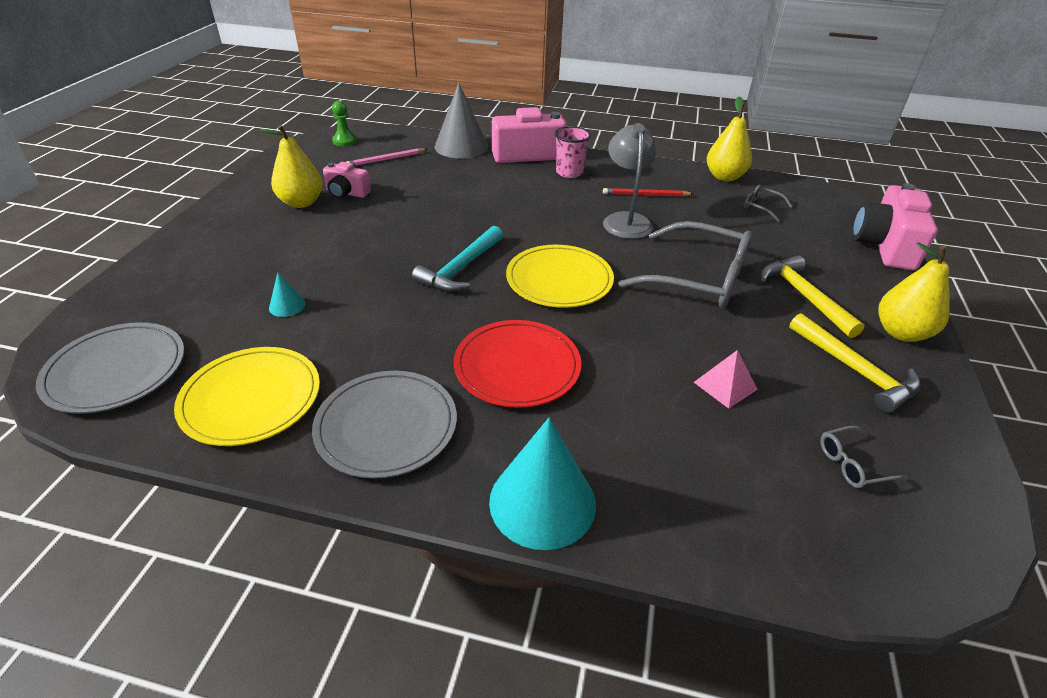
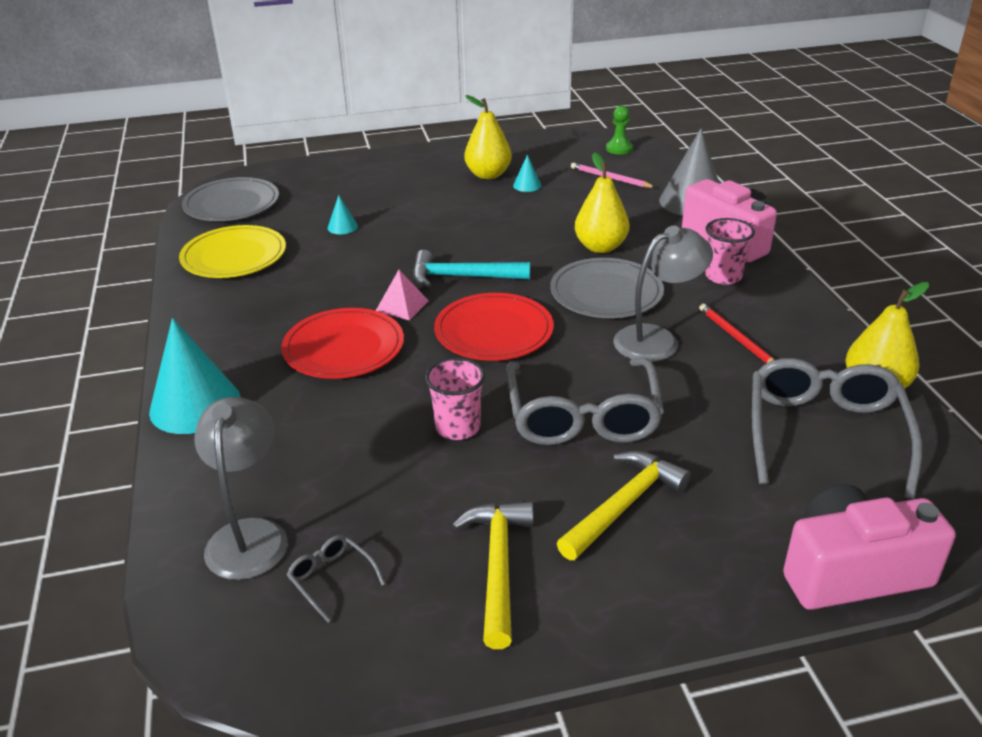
camera: 65 degrees right, 5 degrees down
(347, 193) = (527, 185): pink camera -> turquoise cone
(386, 426) = (237, 315): grey plate -> grey plate (606, 292)
(559, 280) = (494, 331): yellow plate -> red plate
(681, 338) = (457, 427): none -> pink cup
(725, 385) = (399, 471): pink pyramid -> pink pyramid (402, 306)
(761, 207) = (825, 434): grey glasses -> grey glasses, size x2.34
(781, 505) = (249, 535): none -> grey lamp
(855, 370) = (498, 566): yellow hammer -> yellow hammer turned 150 degrees clockwise
(901, 332) = (617, 604): yellow pear -> yellow pear (600, 247)

